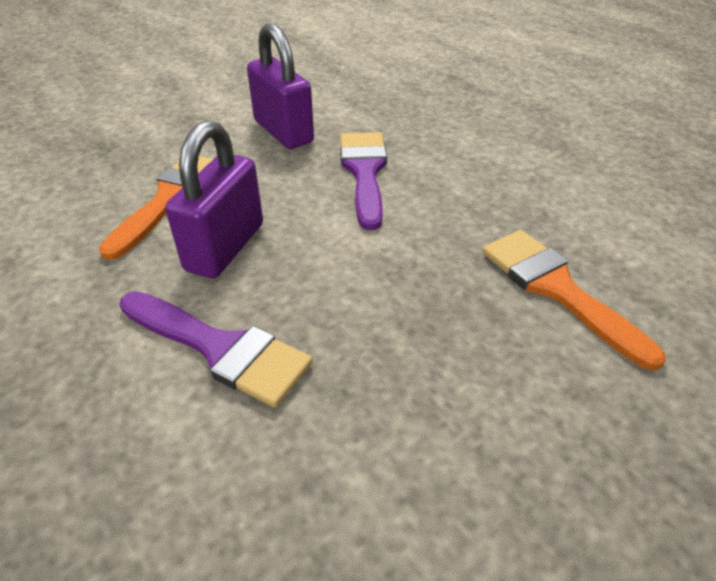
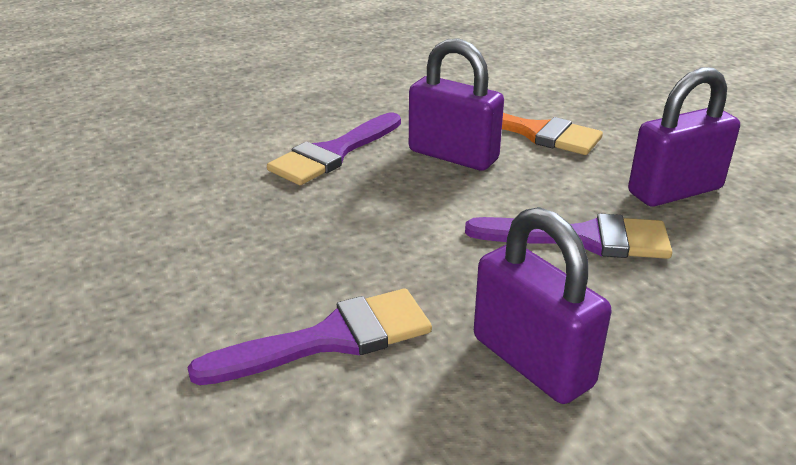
camera: 100 degrees right, 10 degrees down
(520, 192) = (532, 361): none -> purple padlock
(556, 289) = (330, 339): orange brush -> purple brush

